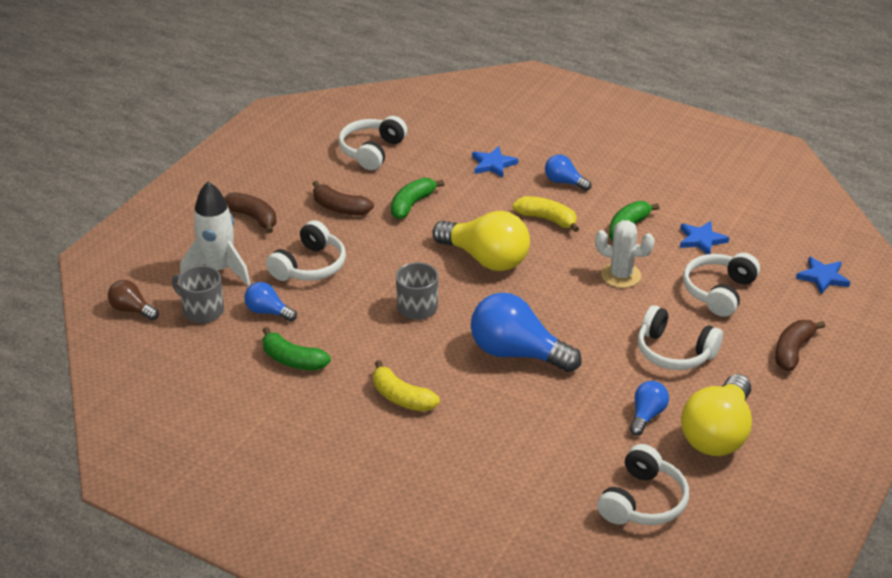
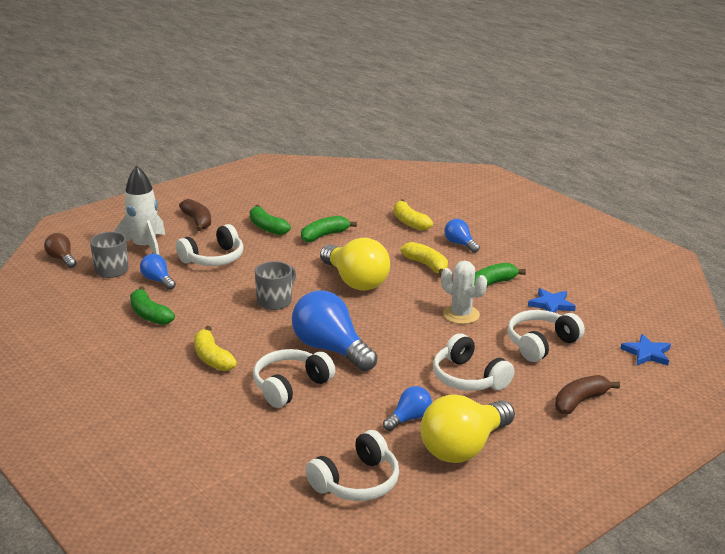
camera: 20 degrees right, 10 degrees down
(340, 208) = (267, 227): brown banana -> green banana
(372, 151) = (320, 197): white headphones -> white headphones (290, 386)
(493, 164) = (410, 222): blue star -> yellow banana

